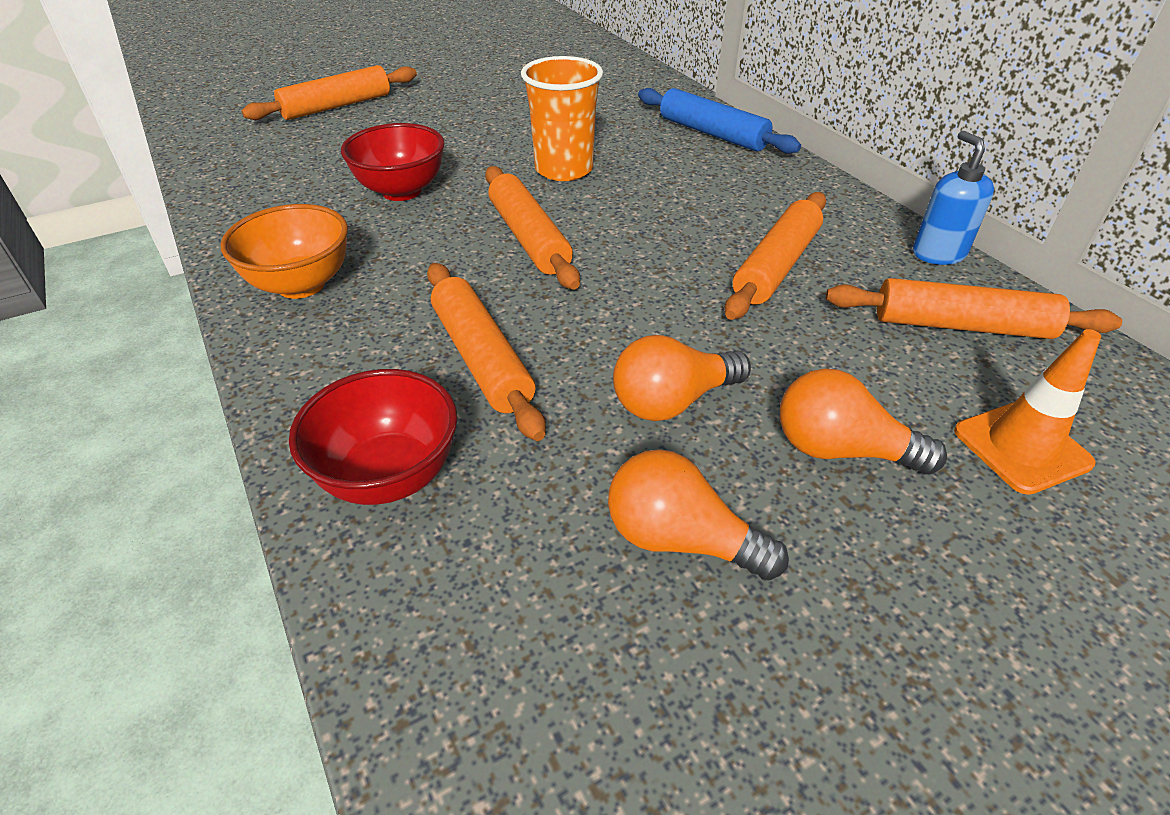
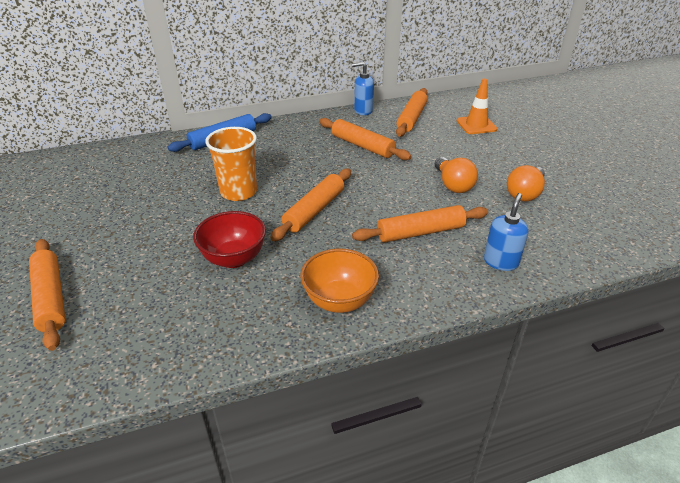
camera: 80 degrees left, 5 degrees down
(389, 476) = (500, 262): red bowl -> blue soap dispenser
(529, 238) = (314, 210): orange rolling pin -> orange rolling pin turned 45 degrees counterclockwise
(840, 449) = (479, 155): orange light bulb -> none

